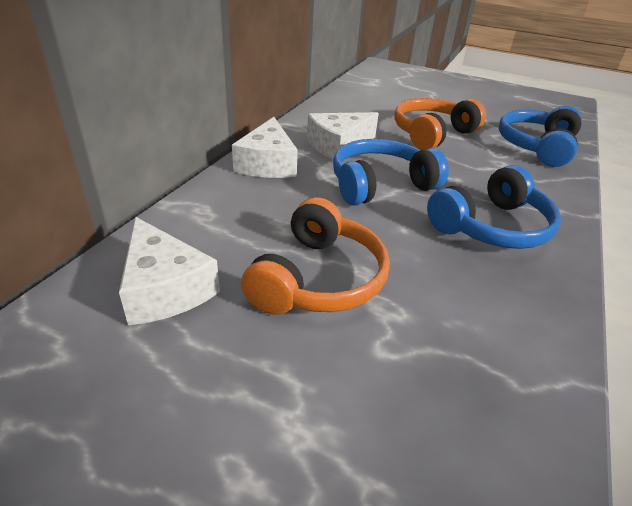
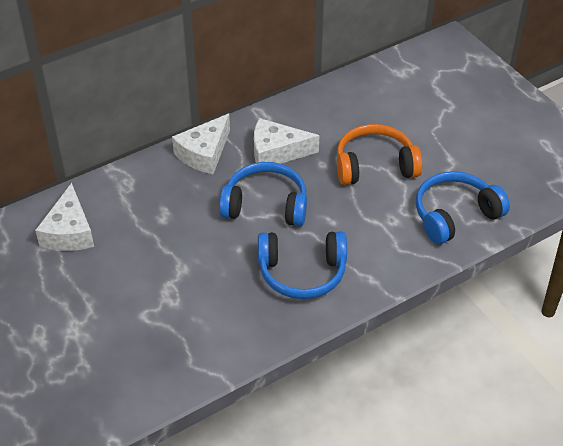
camera: 35 degrees right, 10 degrees up
(318, 279) = (151, 261): orange headphones -> none

